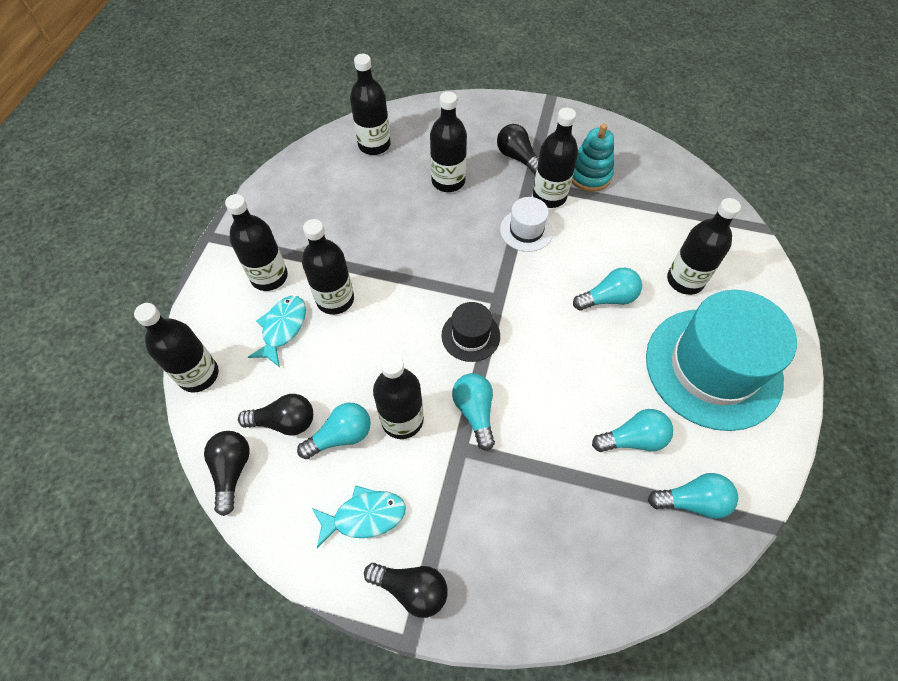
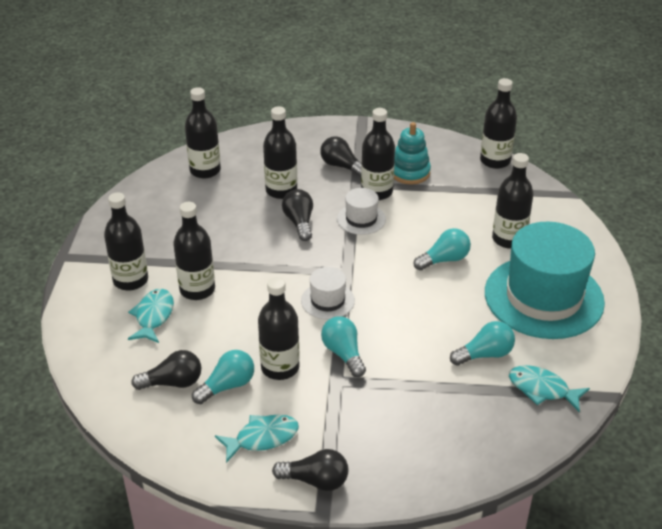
camera: 10 degrees left, 20 degrees down
(199, 375) = (83, 359): black bottle -> black bottle (495, 161)
(232, 471) = (134, 423): black light bulb -> black light bulb (299, 222)
(470, 335) = (327, 300): black hat -> white hat
(692, 501) = (542, 389): turquoise light bulb -> turquoise fish

